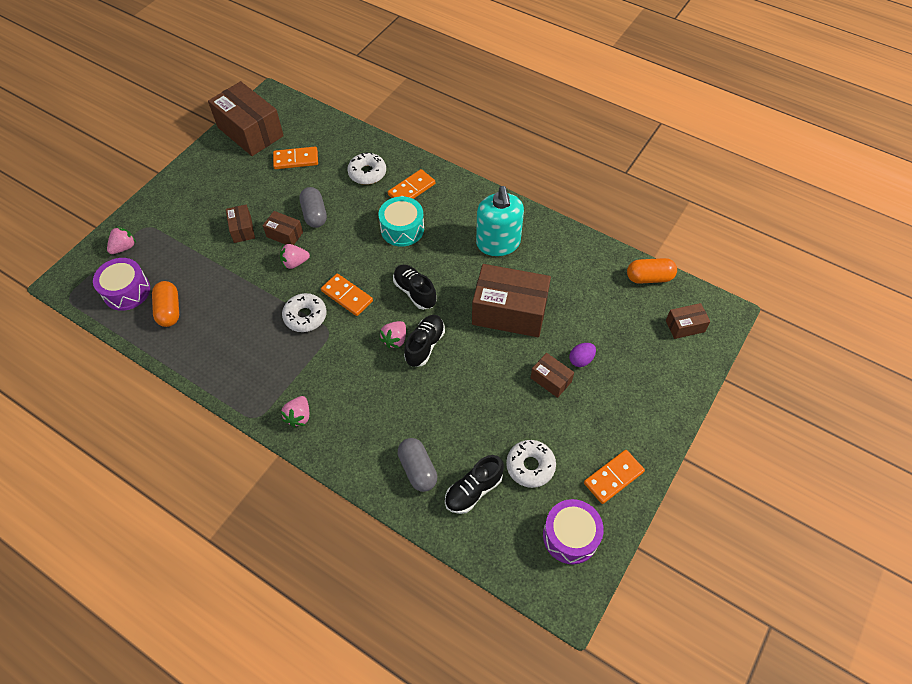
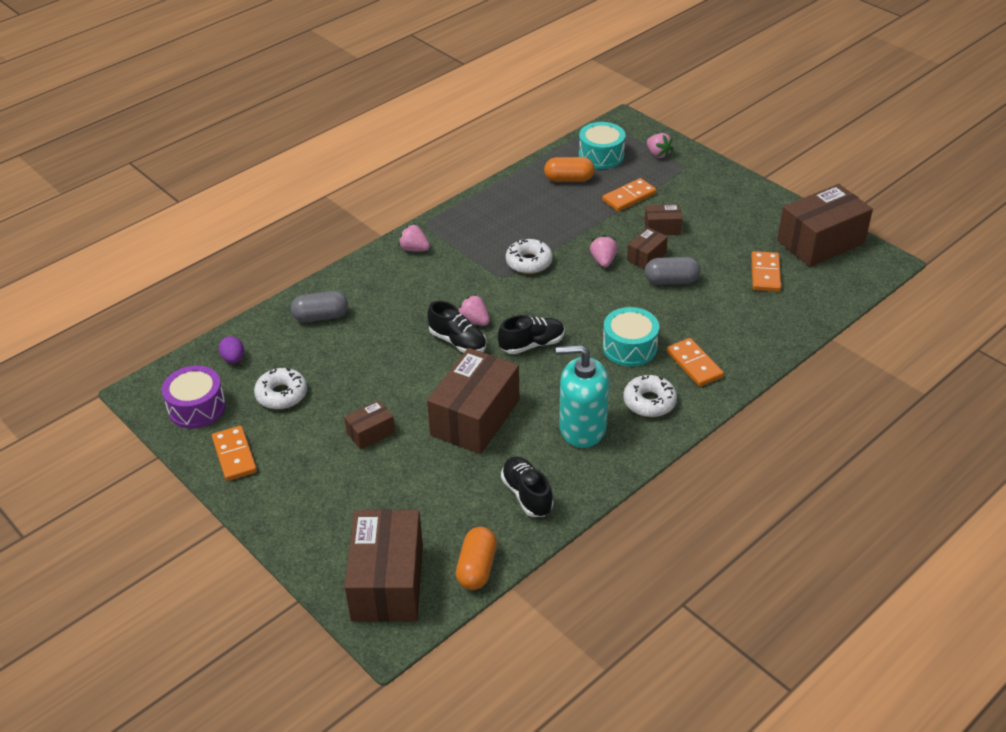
camera: 105 degrees right, 15 degrees down
(127, 291) = (601, 155): purple drum -> turquoise drum
(347, 296) = (544, 293): orange domino -> orange domino (629, 197)
(367, 173) = (731, 330): white donut -> white donut (649, 402)
(473, 490) = (279, 350): black shoe -> black shoe (527, 495)
(581, 360) = (384, 465): purple egg -> purple egg (233, 359)
(685, 326) = (387, 582): brown box -> brown box, size x2.08

